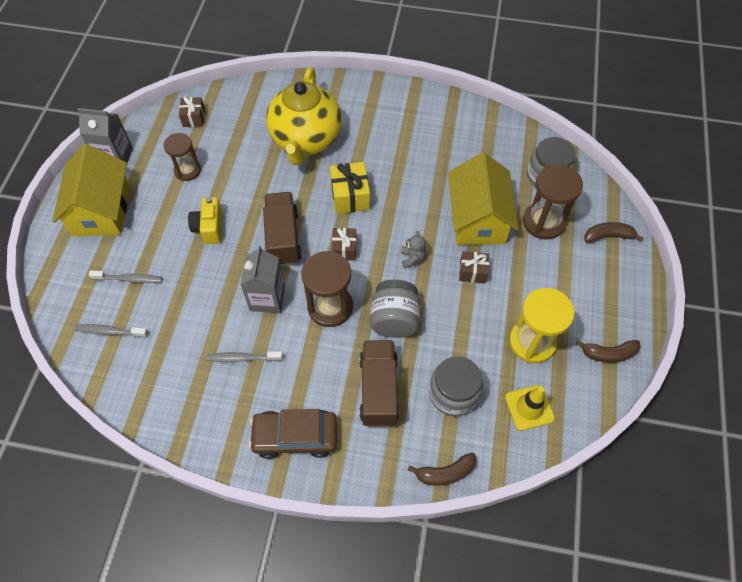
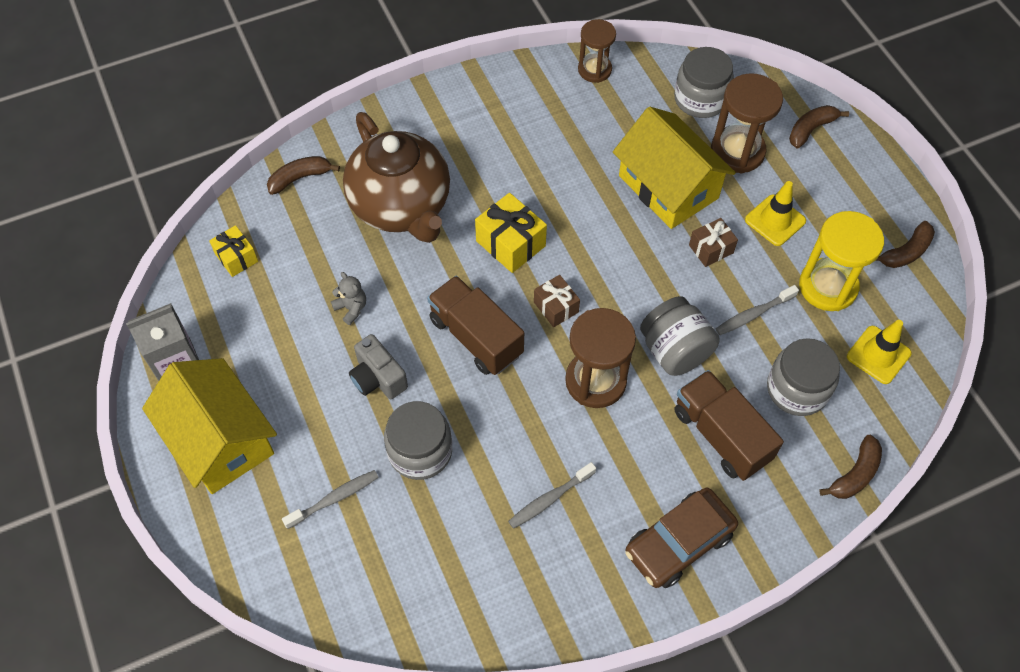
camera: 35 degrees left, 0 degrees up
(110, 331) = (367, 573): grey toothbrush -> grey toothbrush (753, 314)
(187, 170) = (288, 326): brown hourglass -> brown hourglass (594, 70)
(194, 118) = (236, 258): brown gift -> yellow gift
(196, 283) = (420, 451): none -> grey jar
(209, 228) = (378, 378): yellow camera -> grey camera
(264, 93) = (300, 178): none -> brown banana
(267, 298) = (518, 416): grey carton -> none
(306, 140) = (401, 206): yellow teapot -> brown teapot
(412, 258) = (637, 272): grey teddy bear -> grey teddy bear (351, 308)
(532, 279) = (775, 220): none -> yellow traffic cone

